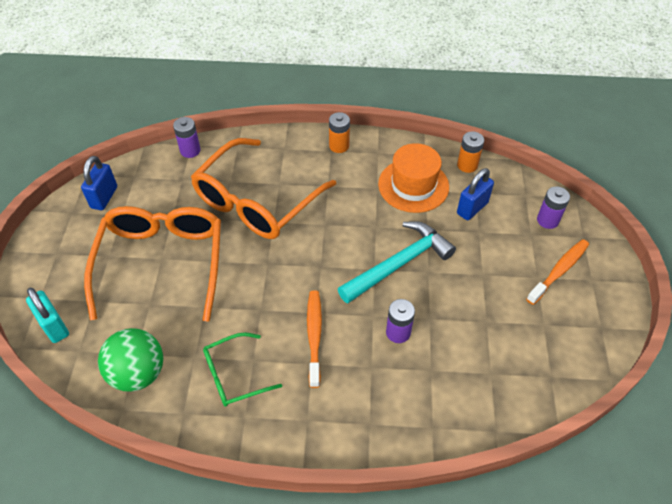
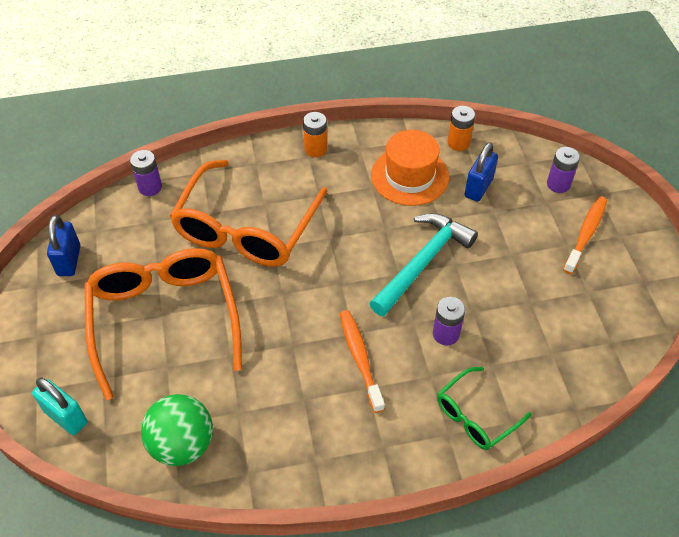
camera: 15 degrees left, 0 degrees up
(234, 375) = (289, 420): green glasses -> green glasses (475, 416)

